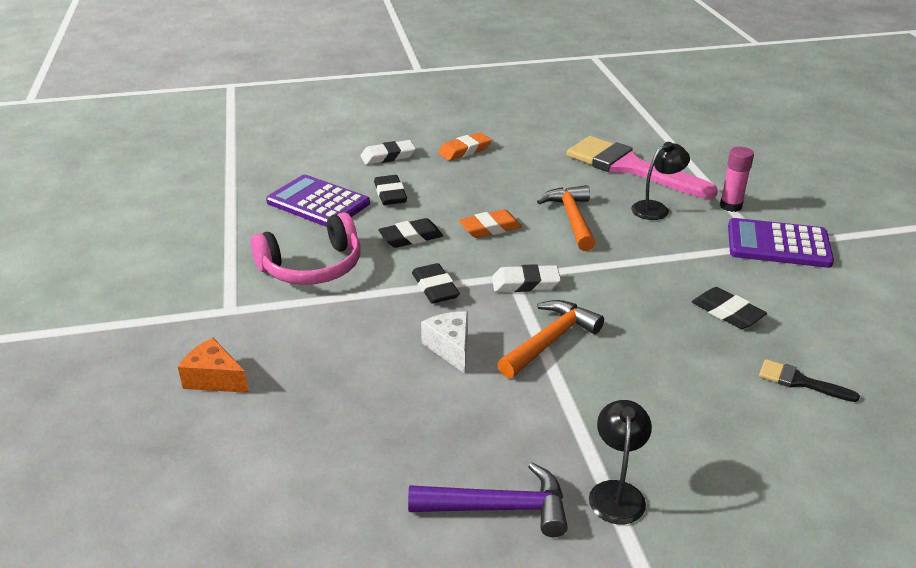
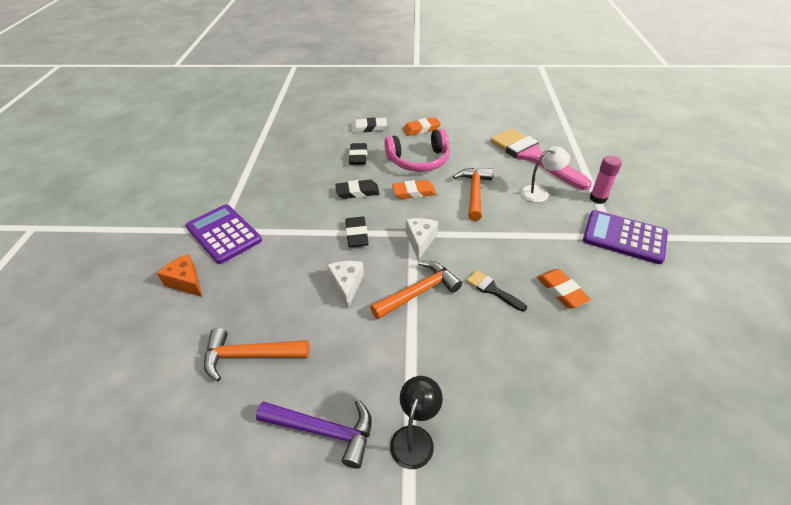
camera: 15 degrees right, 10 degrees up
(312, 267) = (284, 205): pink headphones -> pink headphones (419, 160)
(318, 203) = (309, 157): purple calculator -> purple calculator (224, 234)
(357, 447) = (250, 355): none -> orange hammer
(525, 283) = (420, 241): white eraser -> white cheese
(656, 208) = (539, 192): black lamp -> white lamp
(727, 312) = (561, 291): black eraser -> orange eraser
(799, 381) = (598, 365): black brush -> black brush (492, 289)

